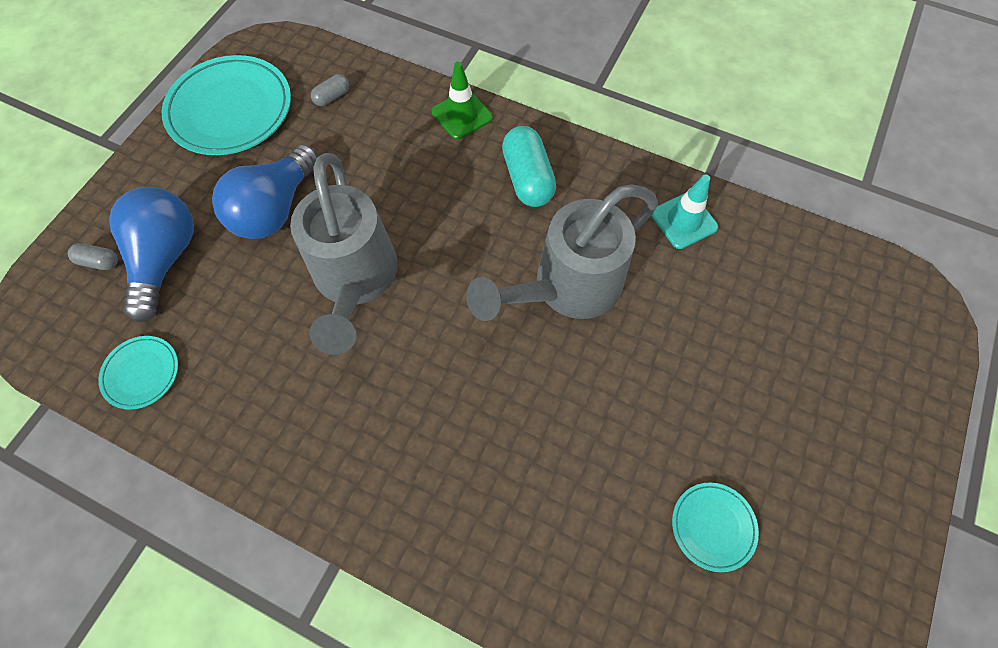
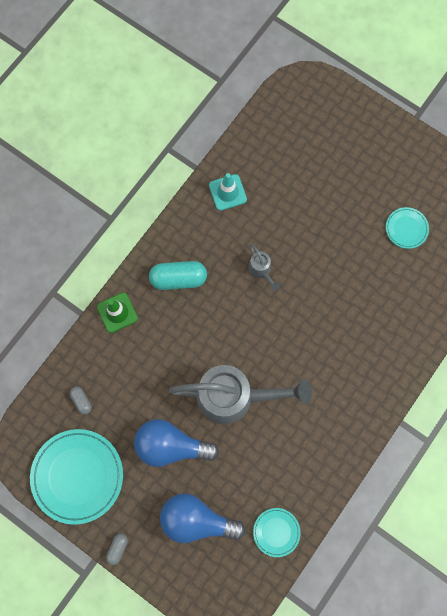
camera: 80 degrees left, 10 degrees up
(99, 262) = (191, 565): grey capsule -> grey capsule (117, 548)
(275, 209) = (171, 445): blue light bulb -> blue light bulb turned 150 degrees clockwise
(567, 287) = (261, 270): grey watering can -> grey watering can, size x0.42

